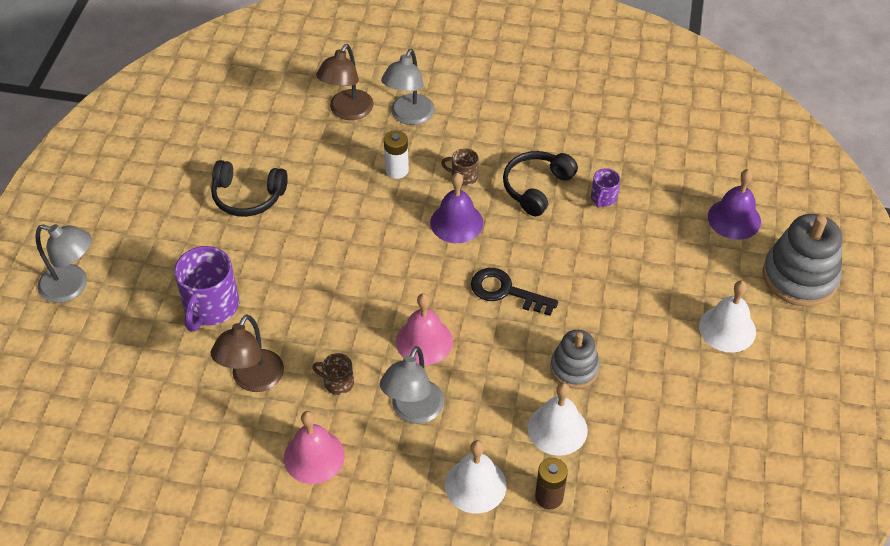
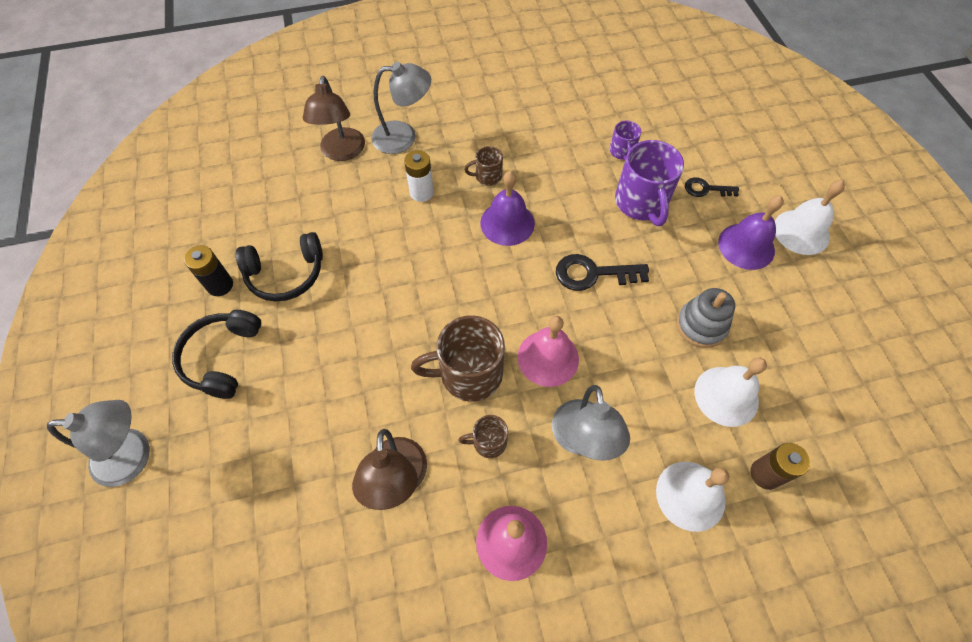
camera: 25 degrees left, 10 degrees up
(192, 186) = (220, 285): none -> black battery
(211, 307) = (307, 413): purple mug -> purple mug (641, 203)
(351, 328) = (469, 374): none -> brown mug
(409, 116) = (404, 137): grey lamp -> grey lamp turned 90 degrees counterclockwise
(536, 187) = (558, 163): black headphones -> black headphones (222, 357)
(661, 259) = (706, 189): none -> black key
(734, 219) = (739, 131): purple bell -> purple bell (746, 246)
(799, 277) = (824, 162): grey stacking toy -> none

